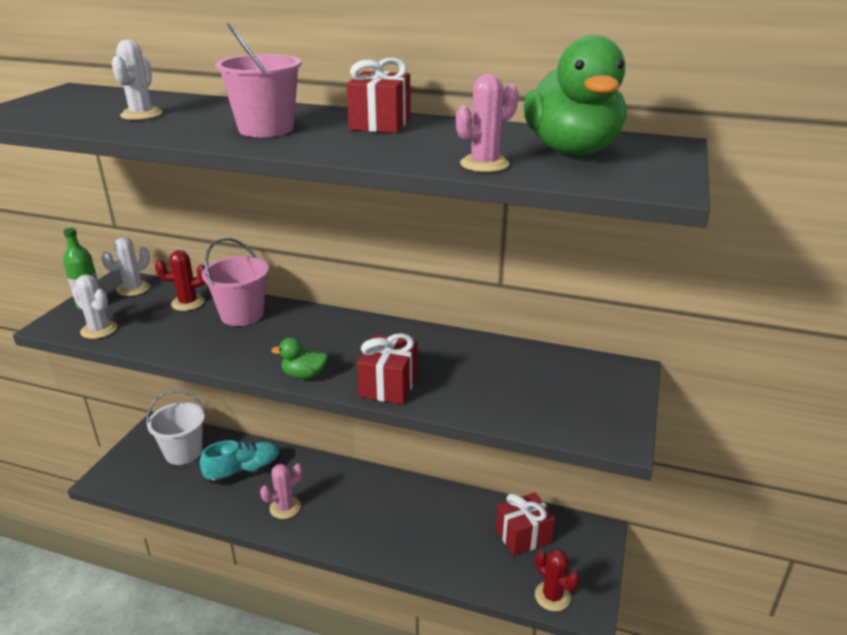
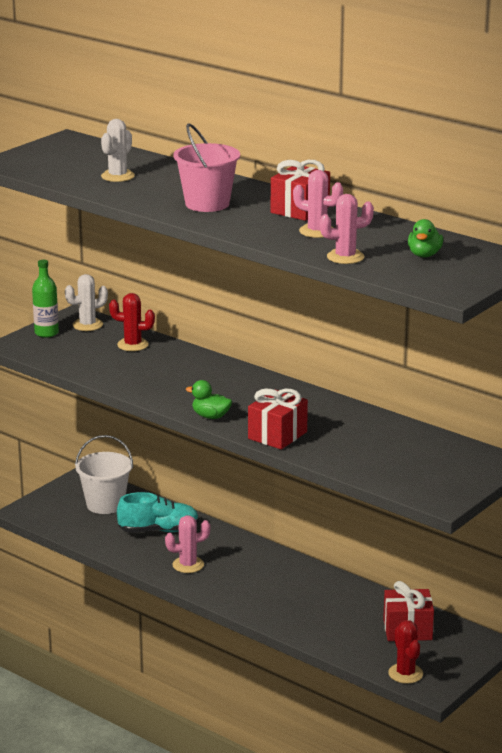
camera: 20 degrees right, 5 degrees down
(99, 330) = (51, 355): white cactus -> none
(242, 315) = (177, 362): pink bucket -> none
(421, 142) = (317, 231): none -> pink cactus
(572, 151) = (424, 255): green duck -> green duck, size x0.46

